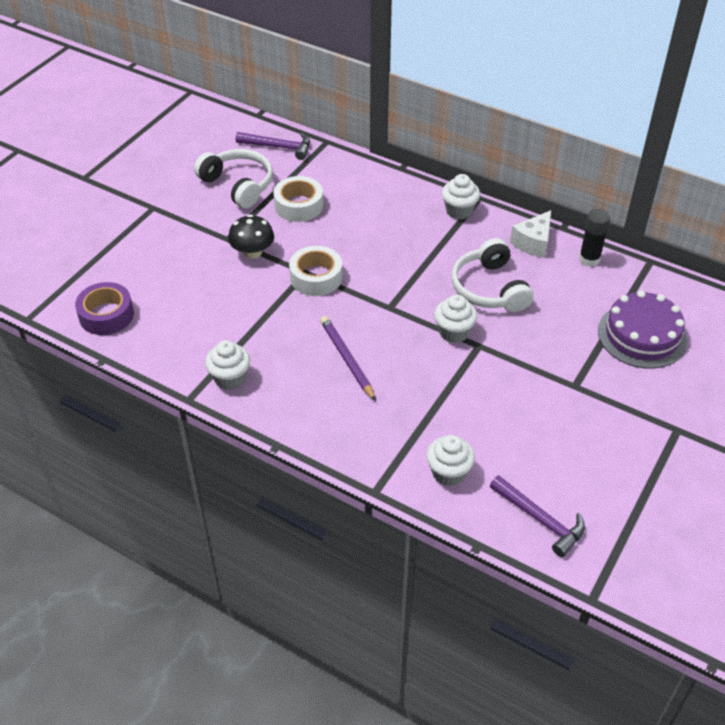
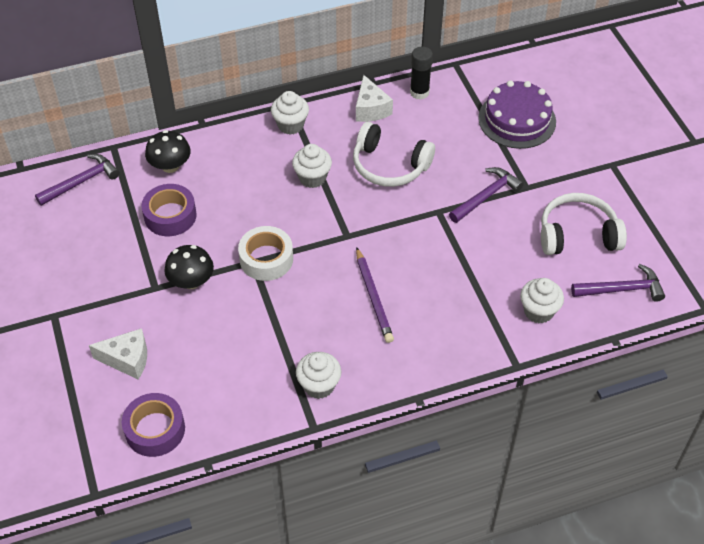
camera: 50 degrees left, 5 degrees up
(152, 264) = (127, 359): none -> white cheese
(238, 185) = (97, 239): white headphones -> white headphones (577, 235)
(298, 205) = (170, 216): white tape -> purple tape
(343, 177) = (170, 166): none -> black mushroom
(347, 359) = (373, 297): purple pencil -> purple pencil turned 120 degrees counterclockwise
(454, 332) = (411, 216): white cupcake -> white cupcake (312, 178)
(532, 365) = (486, 196): none -> purple hammer

